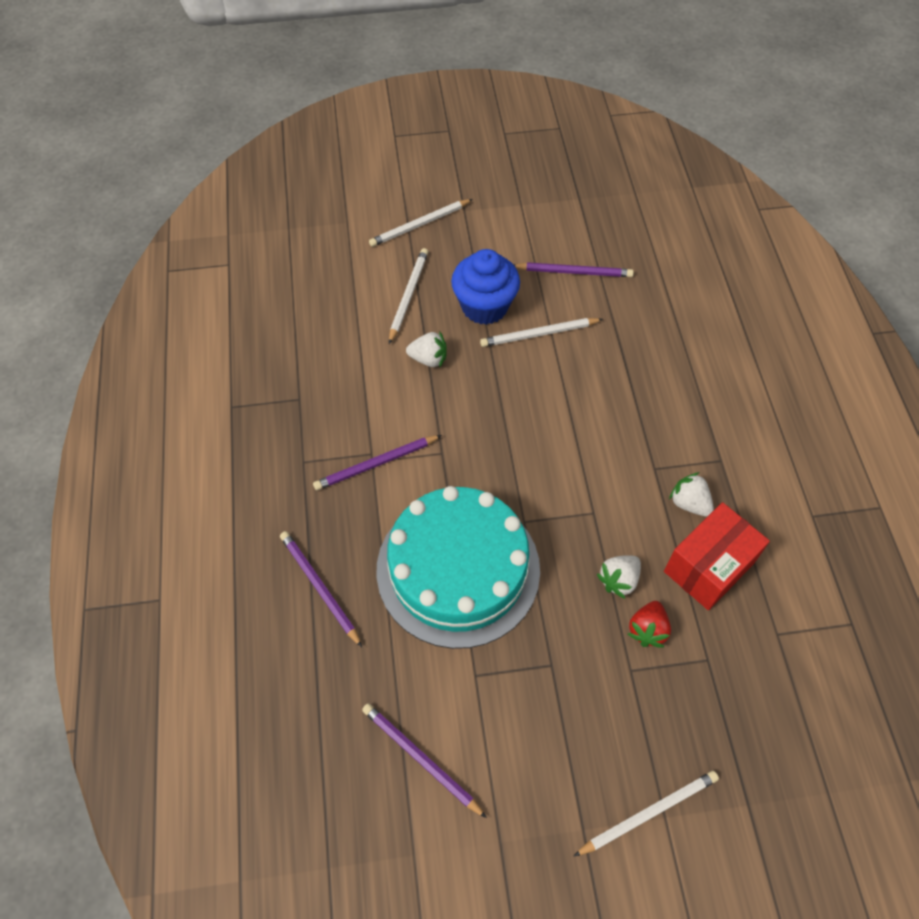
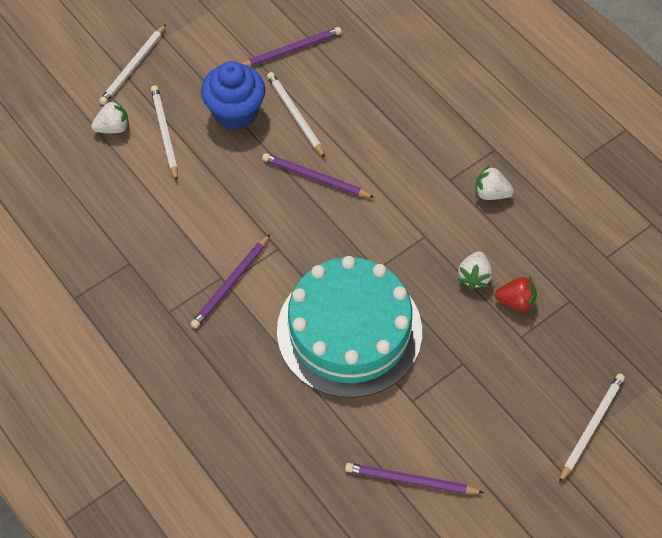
camera: 30 degrees left, 0 degrees up
(319, 587) = (250, 401): purple pencil -> purple pencil (315, 178)
(428, 359) = (217, 178): white strawberry -> white strawberry (113, 128)
(539, 334) = (295, 115): white pencil -> white pencil turned 105 degrees clockwise
(647, 630) = (516, 302): red strawberry -> red strawberry turned 75 degrees counterclockwise
(709, 567) = (532, 234): red box -> none

